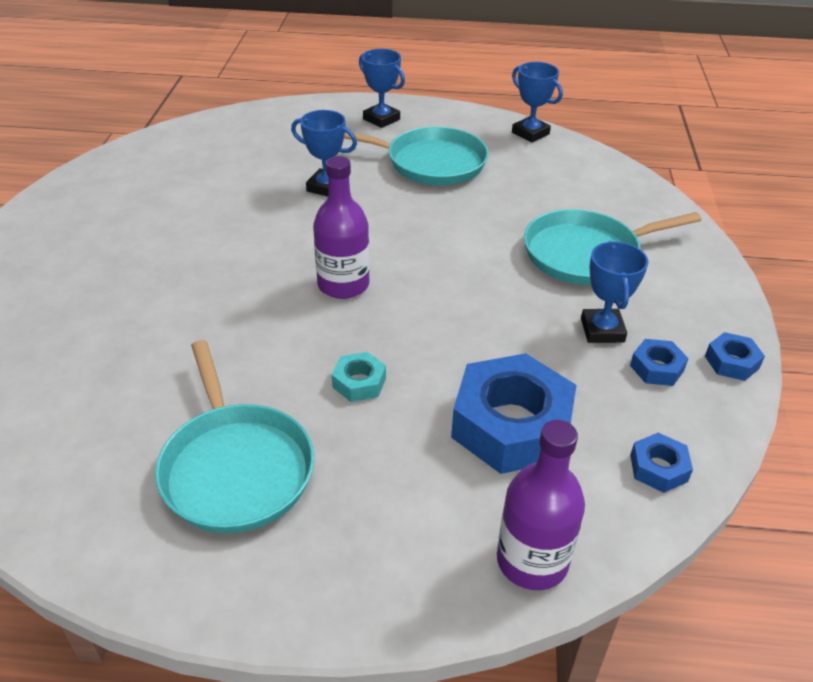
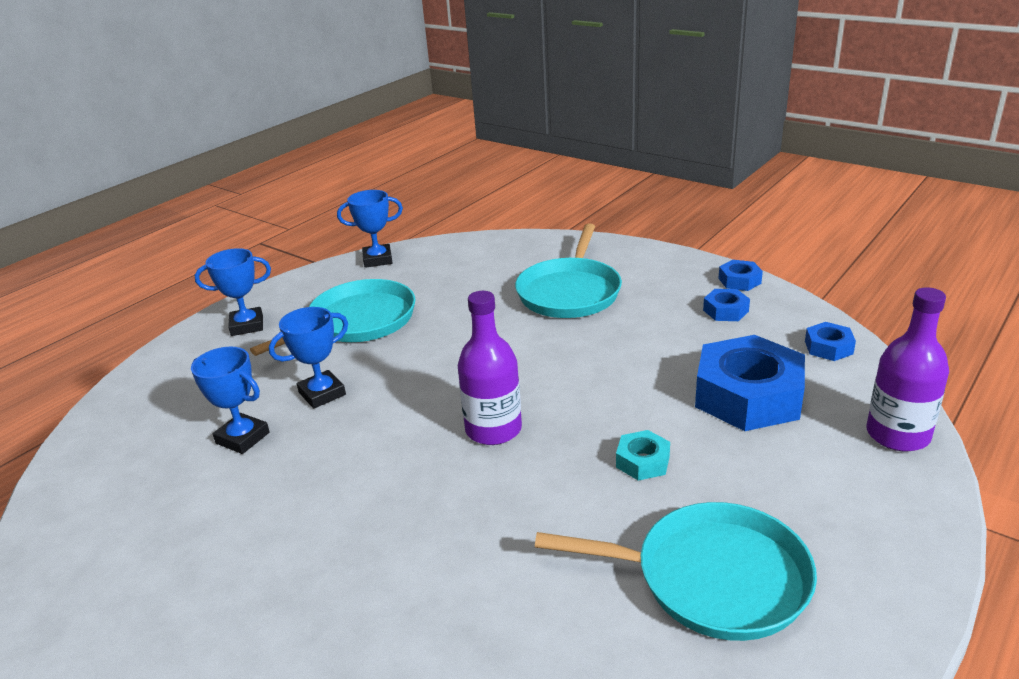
camera: 55 degrees left, 10 degrees down
(602, 330) = (667, 318): blue trophy -> blue trophy (242, 438)

